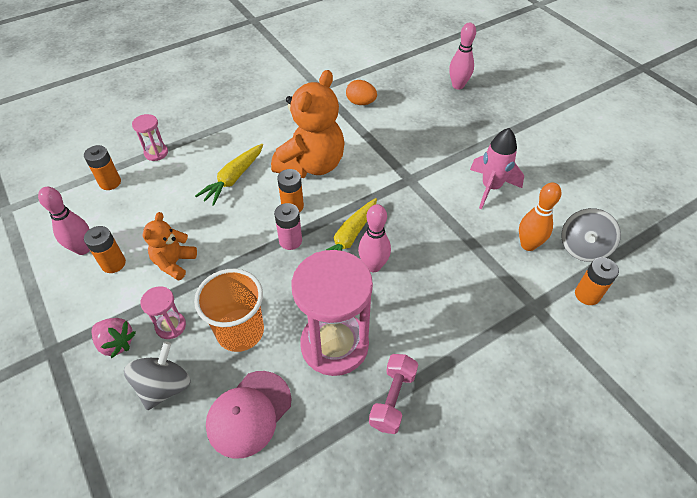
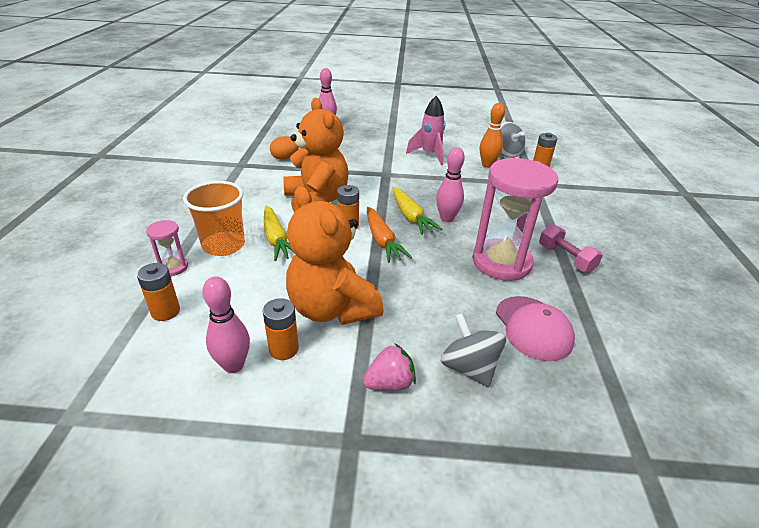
camera: 55 degrees left, 15 degrees down
(170, 326) = (404, 338): pink hourglass -> none
(174, 263) = (332, 308): orange teddy bear -> orange teddy bear, size x1.90
(240, 331) = (448, 301): orange cup -> orange cup (224, 245)
(290, 241) = (382, 241): pink battery -> orange carrot

